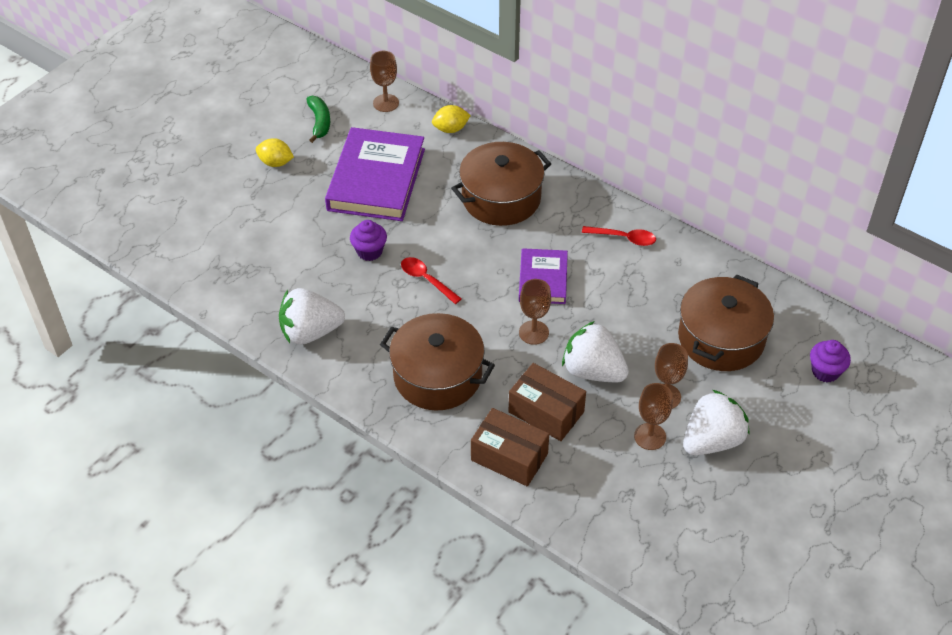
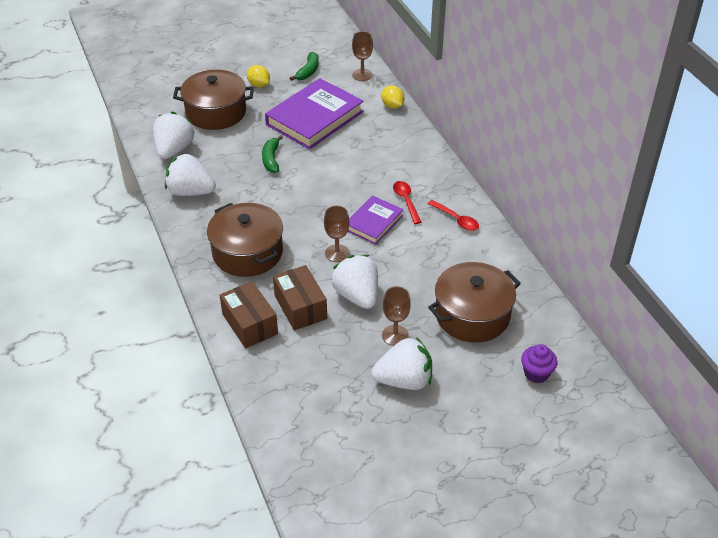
camera: 30 degrees right, 5 degrees down
(245, 288) = (174, 150): none -> white strawberry
(369, 251) = (271, 159): purple cupcake -> green banana
(426, 280) = (293, 191): red spoon -> red spoon (406, 201)
(451, 129) = (392, 106): yellow lemon -> yellow lemon turned 45 degrees clockwise
(501, 198) = (389, 161): brown pot -> brown pot (216, 112)
(650, 436) = (360, 356): brown goblet -> none

